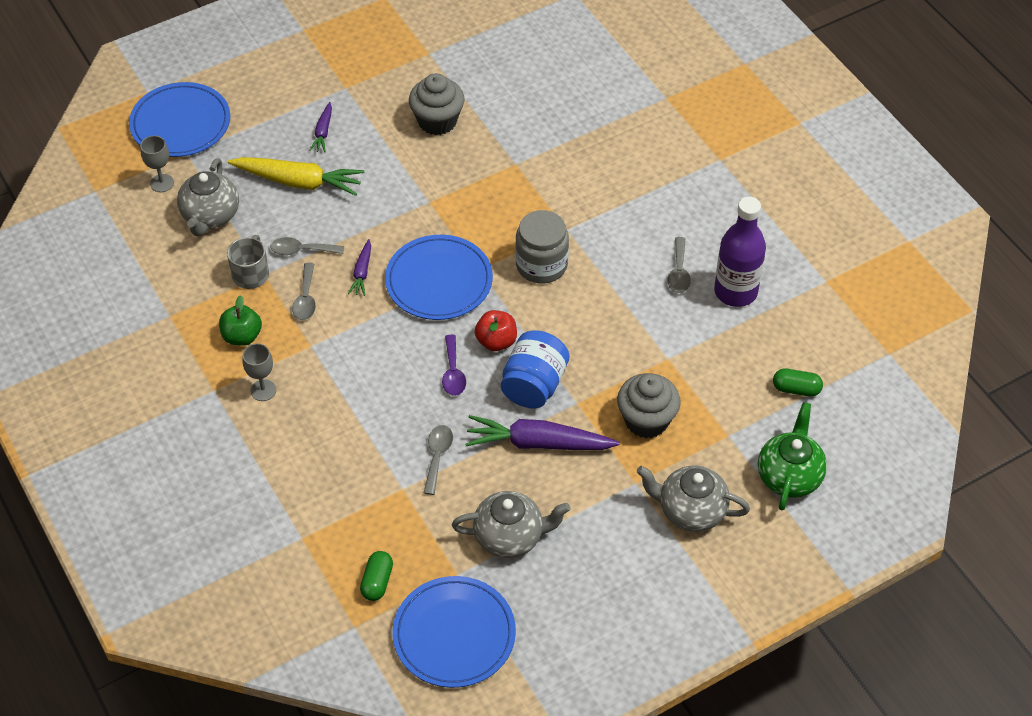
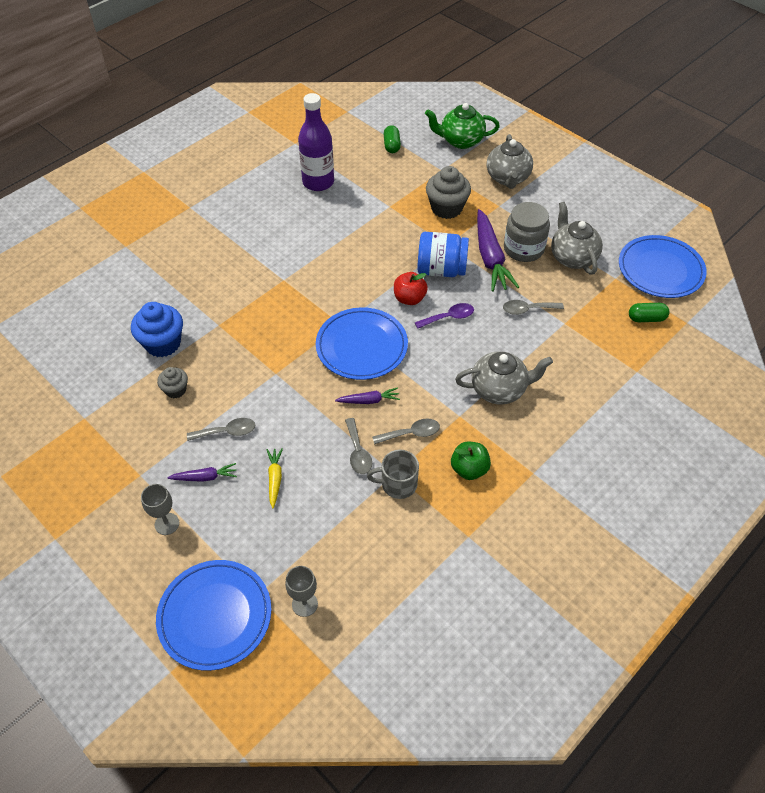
camera: 105 degrees left, 0 degrees up
(210, 216) = (337, 542): grey teapot -> grey teapot (499, 389)
(263, 390) = (518, 436): grey goblet -> grey goblet (167, 524)
(298, 182) = (275, 479): yellow carrot -> yellow carrot, size x0.50
(437, 121) = (175, 390): grey cupcake -> grey cupcake, size x0.57
(504, 117) = (163, 343): none -> blue cupcake
(541, 265) = (325, 287): grey jar -> grey jar (523, 249)
(679, 272) = (309, 212): grey spoon -> grey spoon (227, 432)

